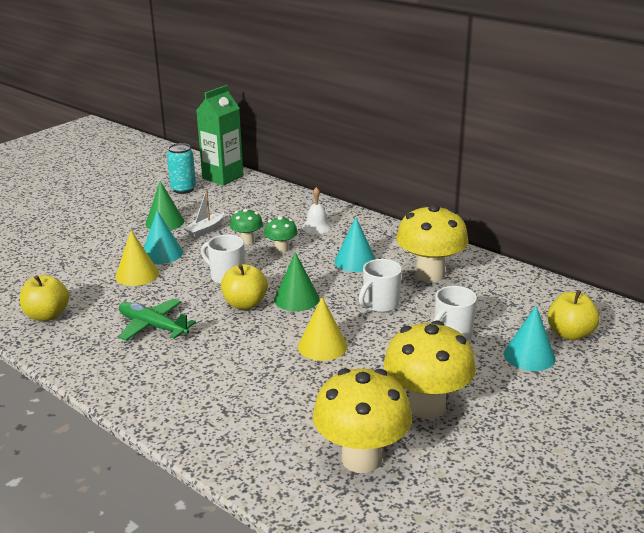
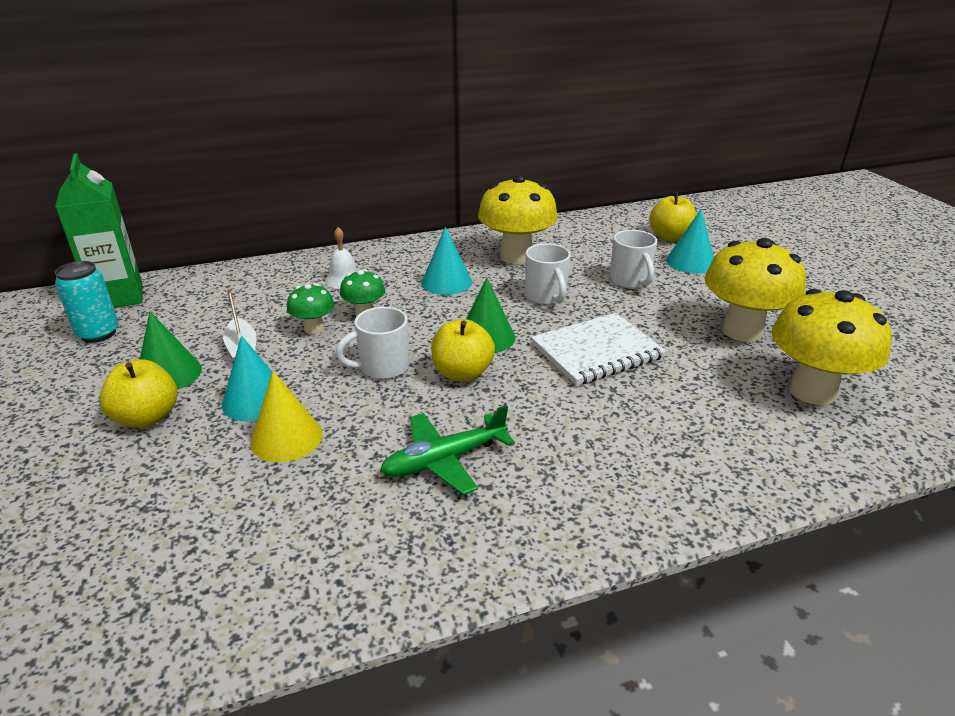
camera: 60 degrees left, 5 degrees up
(47, 315) = (300, 566): yellow apple -> yellow apple (147, 417)
(322, 346) = (597, 351): yellow cone -> white notebook

